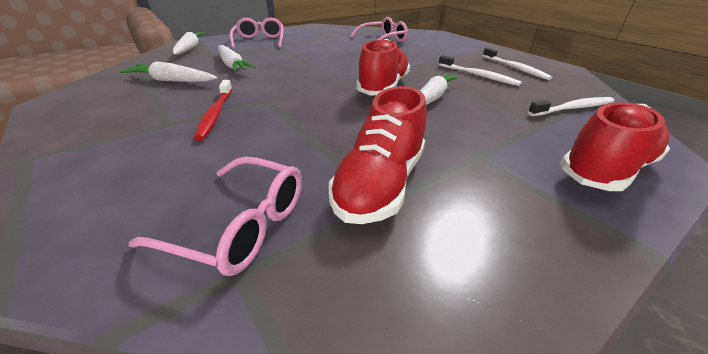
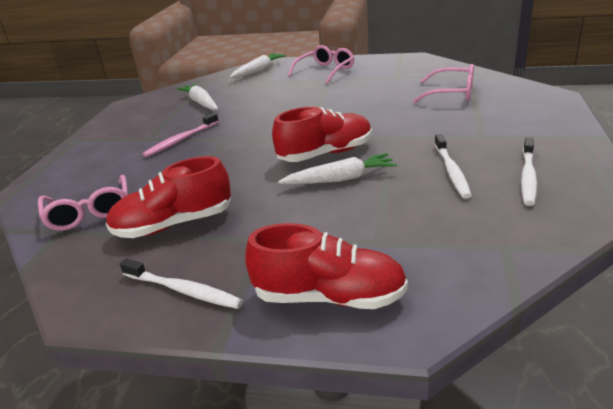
camera: 50 degrees right, 5 degrees down
(215, 114) = (181, 140): red toothbrush -> pink toothbrush
(232, 65) = (258, 97): white carrot -> none
(573, 108) = (459, 244): white toothbrush -> white toothbrush (183, 290)

